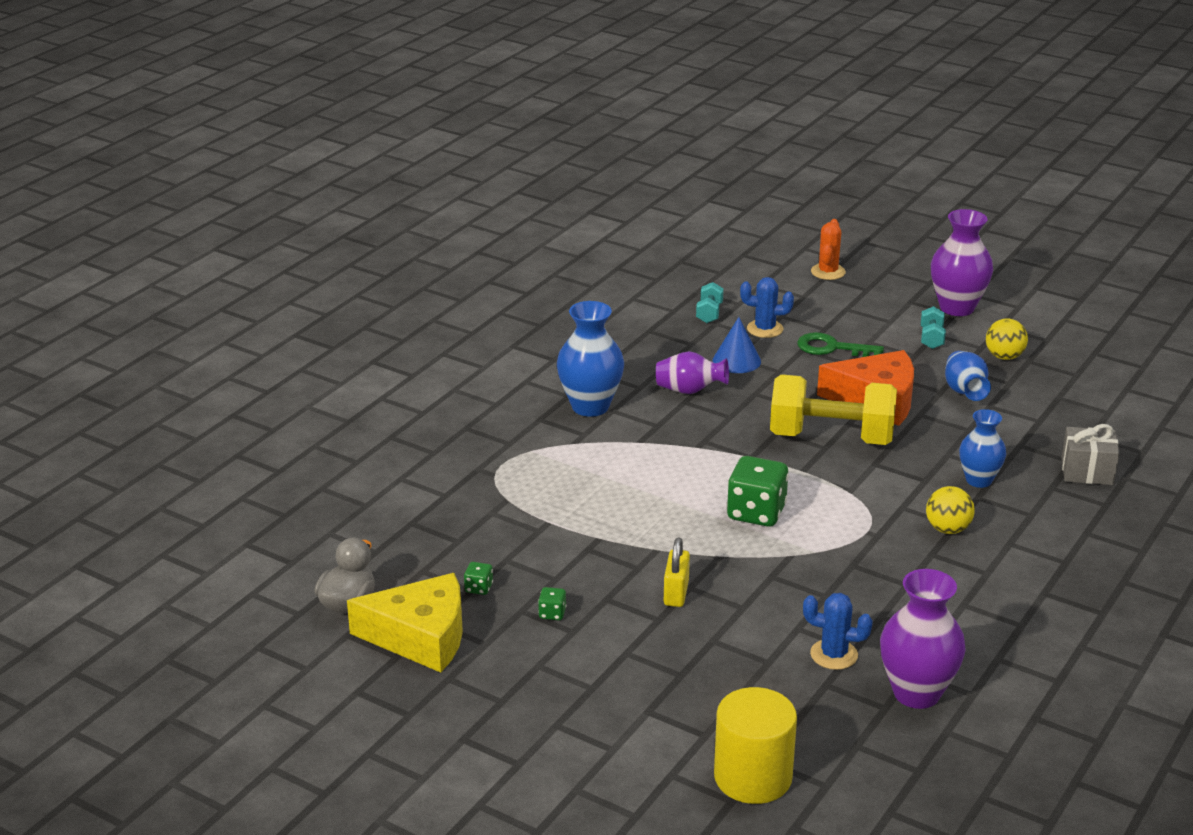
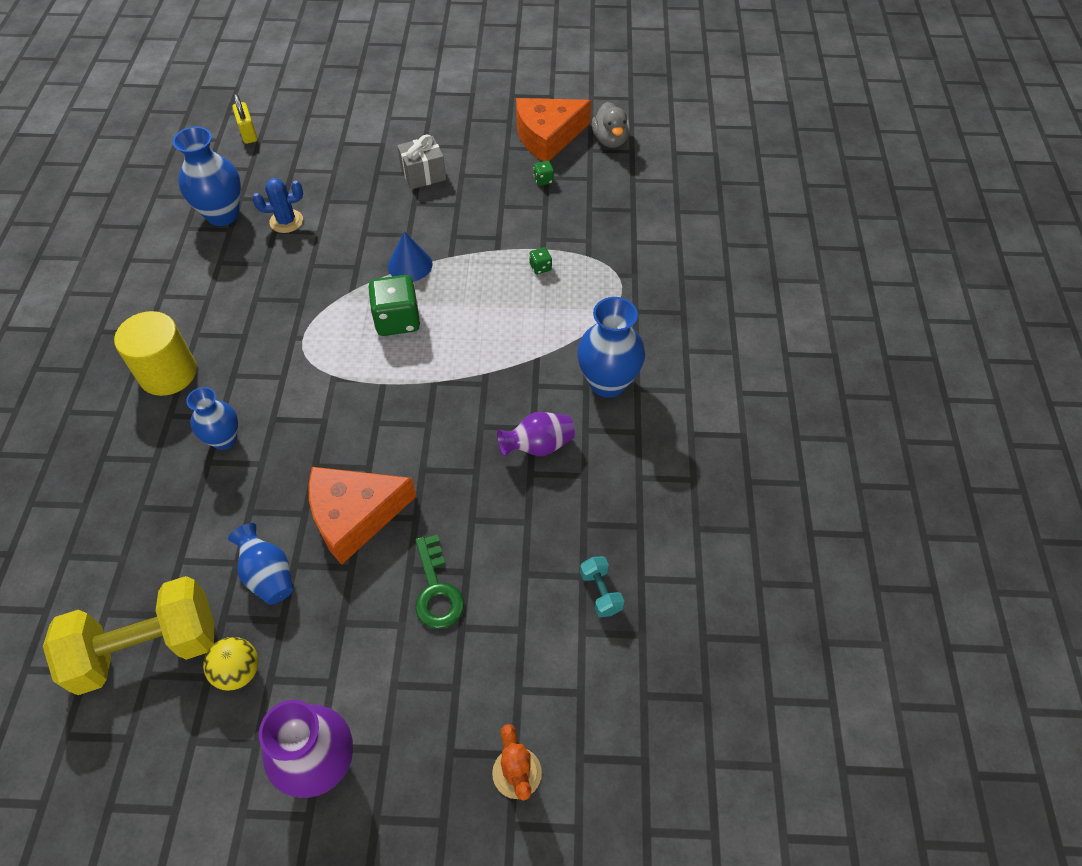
camera: 150 degrees right, 25 degrees up
(420, 637) = (547, 137): yellow cheese -> orange cheese
(552, 613) = (483, 181): green dice -> green dice (540, 267)
(676, 593) = (414, 226): yellow padlock -> yellow padlock (248, 133)
(736, 360) = (522, 516): blue cone -> blue cone (410, 265)
(753, 777) = (302, 130): yellow cylinder -> yellow cylinder (168, 373)
(765, 329) = (525, 591): blue cactus -> none
(831, 438) = (376, 437): yellow dumbbell -> yellow dumbbell (147, 648)
(832, 348) = (436, 590): green key -> green key turned 90 degrees clockwise
(916, 693) = (223, 215): purple vase -> blue vase
(931, 338) = (333, 669): turquoise dumbbell -> none
(947, 529) = (238, 367): yellow ball -> none
(1087, 471) = (122, 497): grey gift -> grey gift (423, 174)

